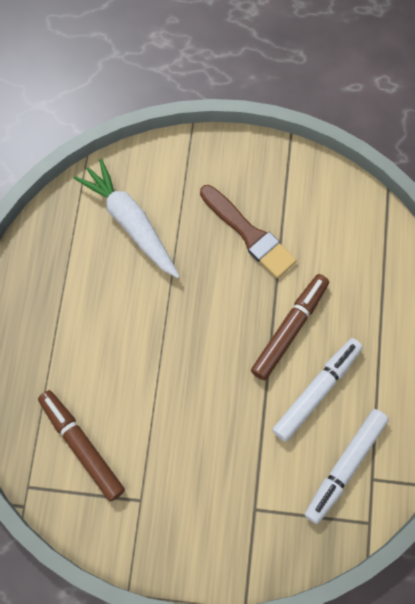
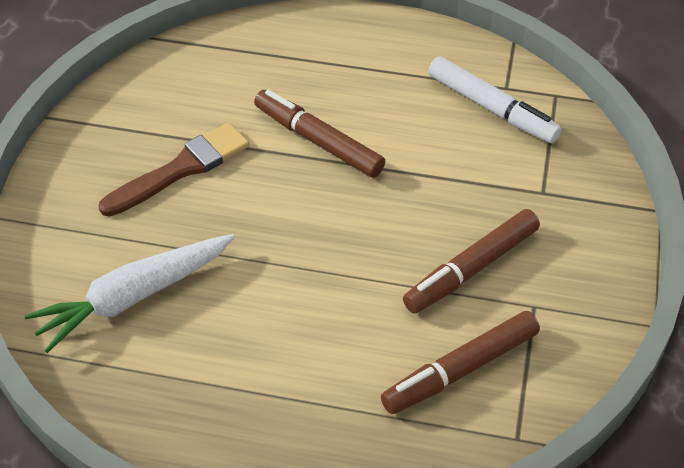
camera: 85 degrees left, 20 degrees down
(172, 452) = (471, 269): none -> brown marker
(317, 391) = (400, 123): white marker -> none

